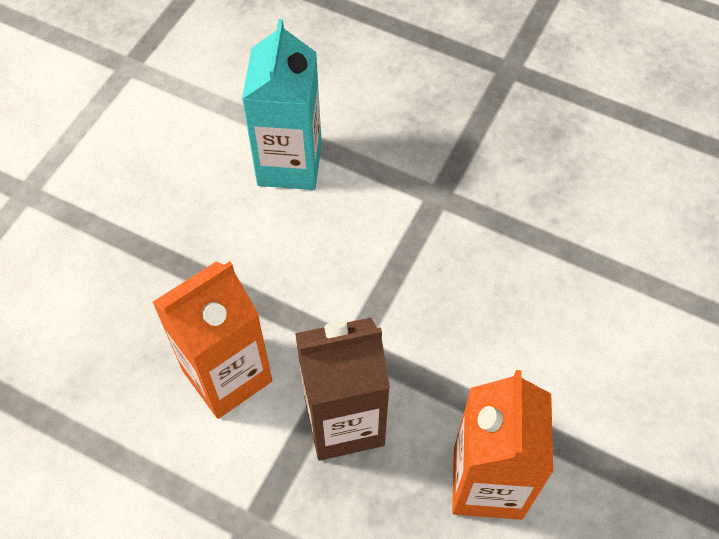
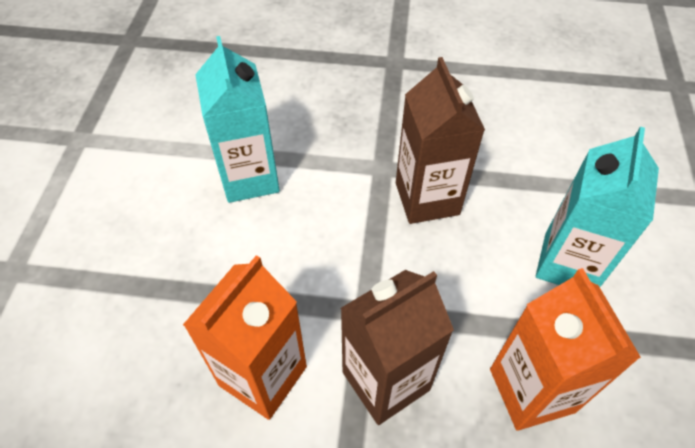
camera: 20 degrees left, 5 degrees down
(472, 246) = (427, 198): none -> brown carton
(595, 368) = (568, 263): none -> turquoise carton

